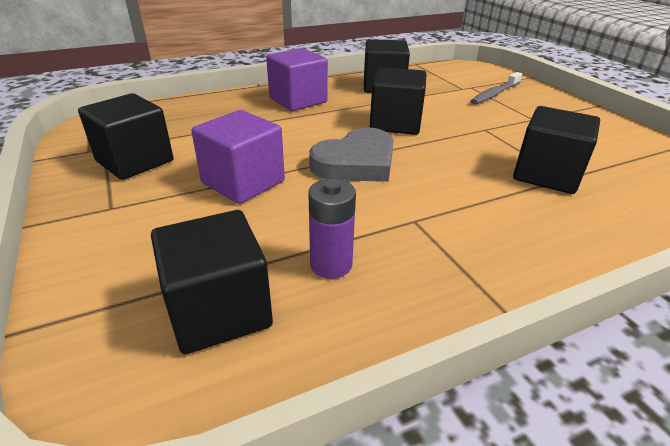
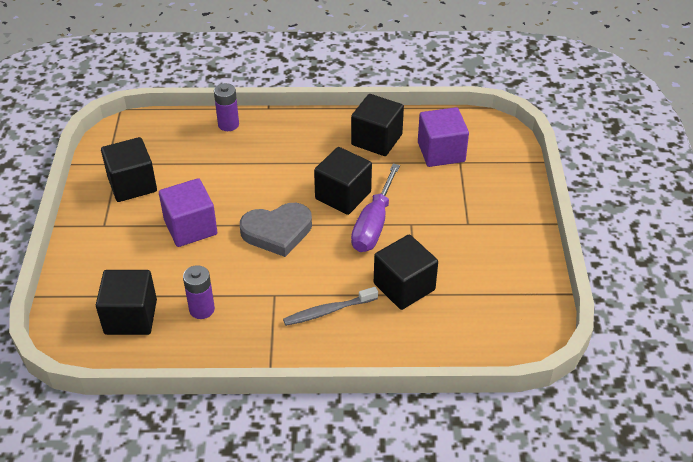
camera: 25 degrees right, 10 degrees up
(226, 100) = (228, 124): none -> purple battery
(298, 100) = (286, 141): purple cube -> purple cube (441, 152)
(451, 136) = (373, 224): none -> purple screwdriver
(495, 94) = (471, 179): grey toothbrush -> grey toothbrush (328, 311)

